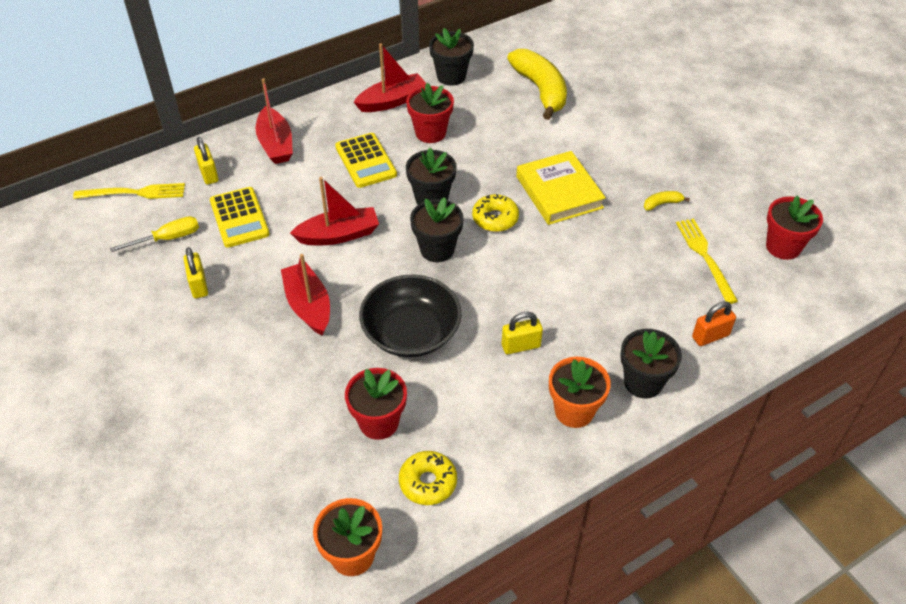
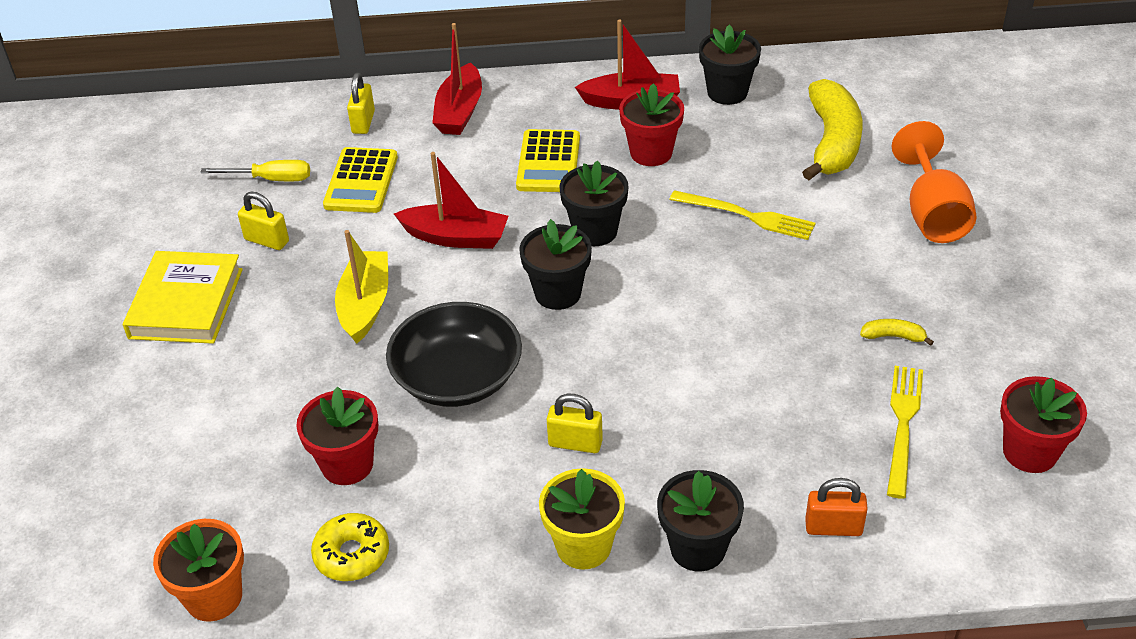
camera: 30 degrees right, 5 degrees down
(134, 193) = (272, 118): yellow fork -> yellow fork (746, 216)
(199, 285) = (267, 240): yellow padlock -> yellow padlock turned 75 degrees counterclockwise
(308, 306) = (365, 305): red boat -> yellow boat
(495, 218) = (656, 281): yellow donut -> none
(559, 192) = (762, 276): yellow book -> yellow book (186, 303)
(574, 411) = (583, 546): orange flower pot -> yellow flower pot
(631, 118) = (932, 214): none -> orange goblet

